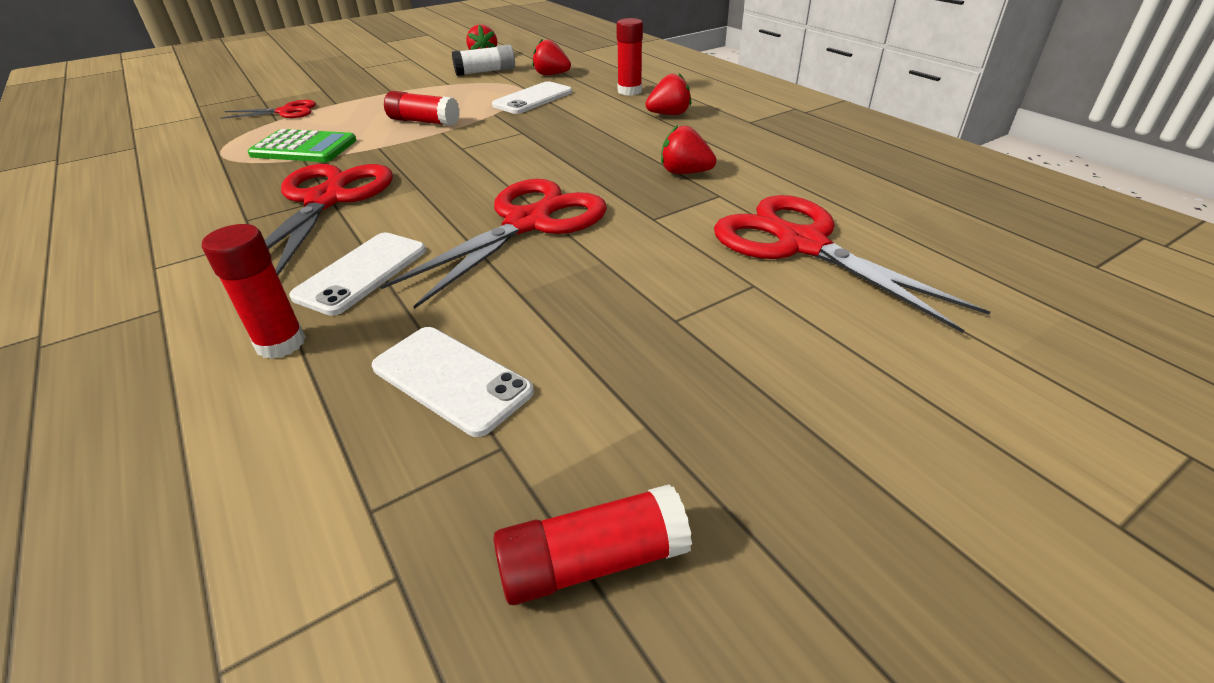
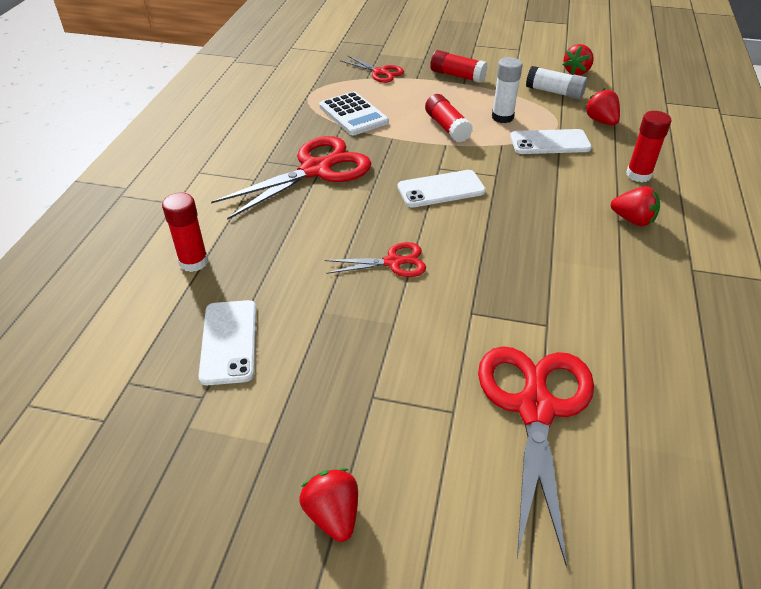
camera: 45 degrees right, 5 degrees up
(304, 148) = (353, 114): green calculator -> white calculator
(362, 273) = (272, 240): white phone -> white phone (441, 189)
(466, 99) = (502, 117): none -> white glue stick
(528, 223) = (393, 262): red scissors -> red scissors, size x0.53
(593, 561) = (164, 483): red glue stick -> red glue stick (457, 76)
(685, 173) = (554, 287): red strawberry -> red strawberry (333, 514)

